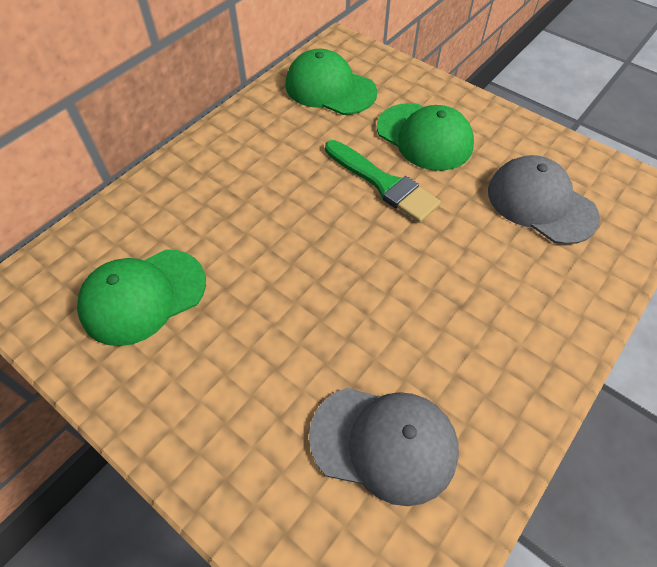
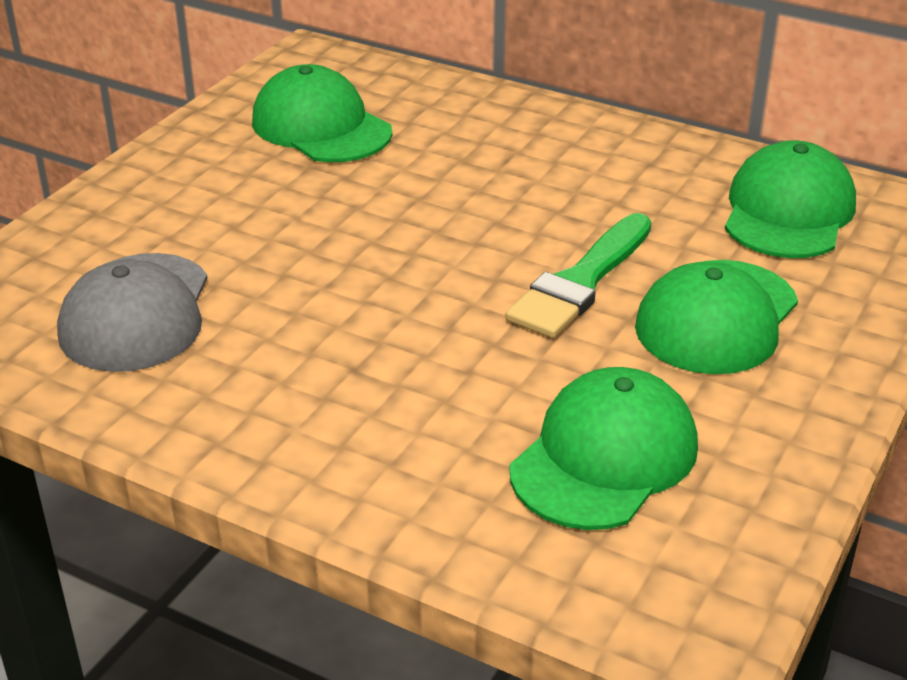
camera: 80 degrees right, 20 degrees down
(541, 203) = (604, 457): grey cap -> green cap

